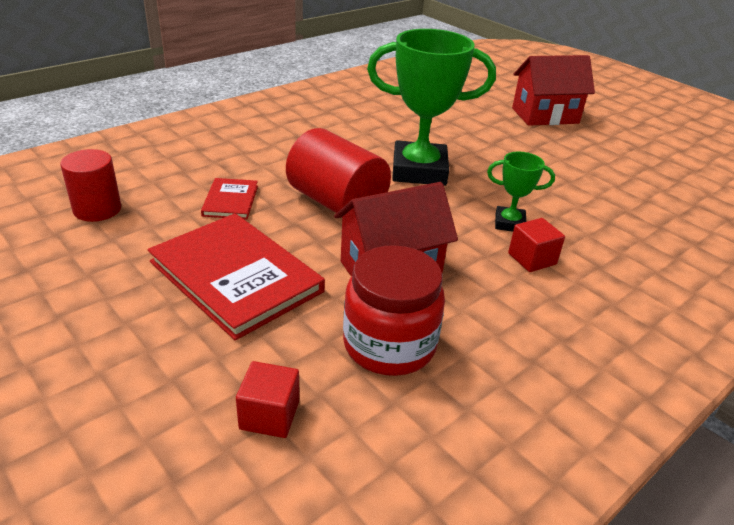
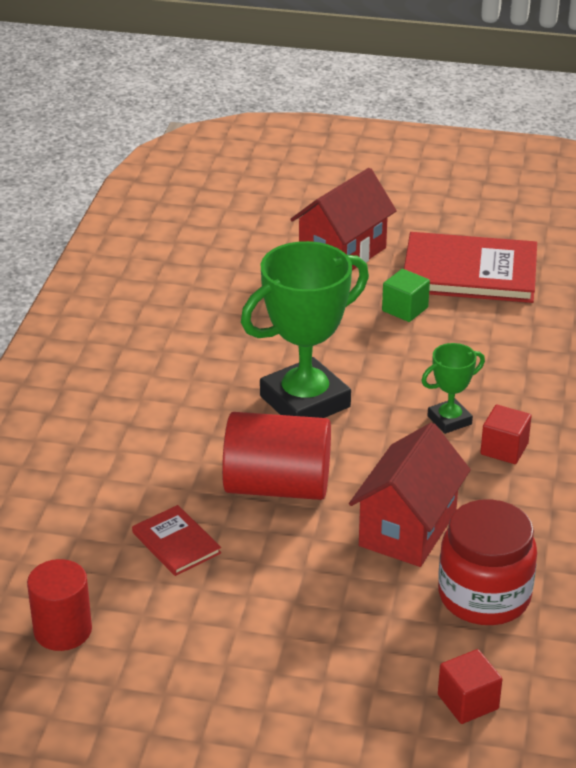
camera: 35 degrees left, 0 degrees up
(236, 276) = (292, 614): red book -> red book (469, 272)
(554, 155) = (405, 309): none -> green cube

